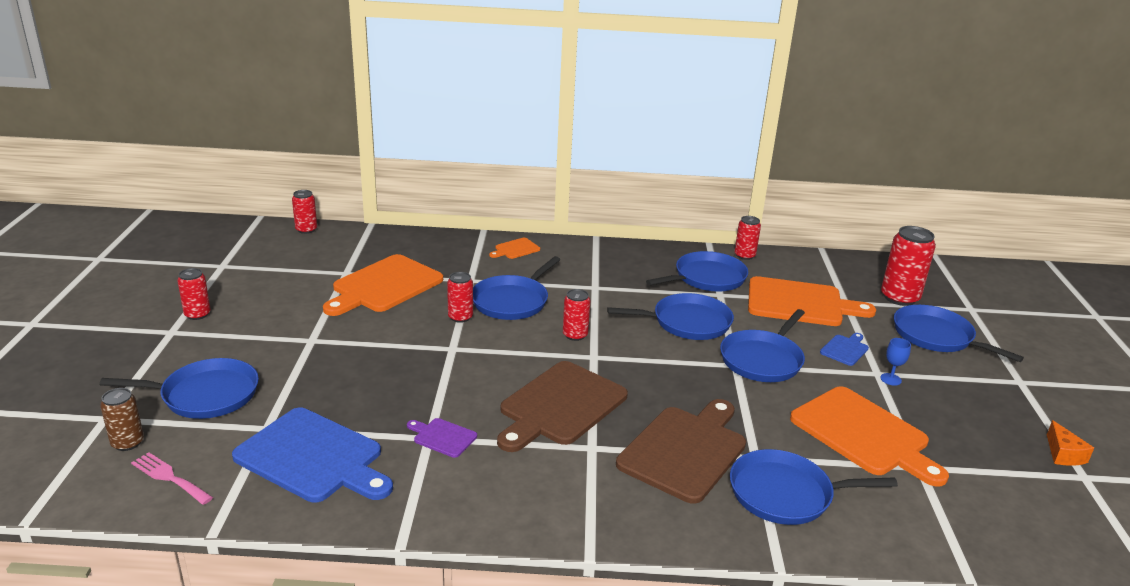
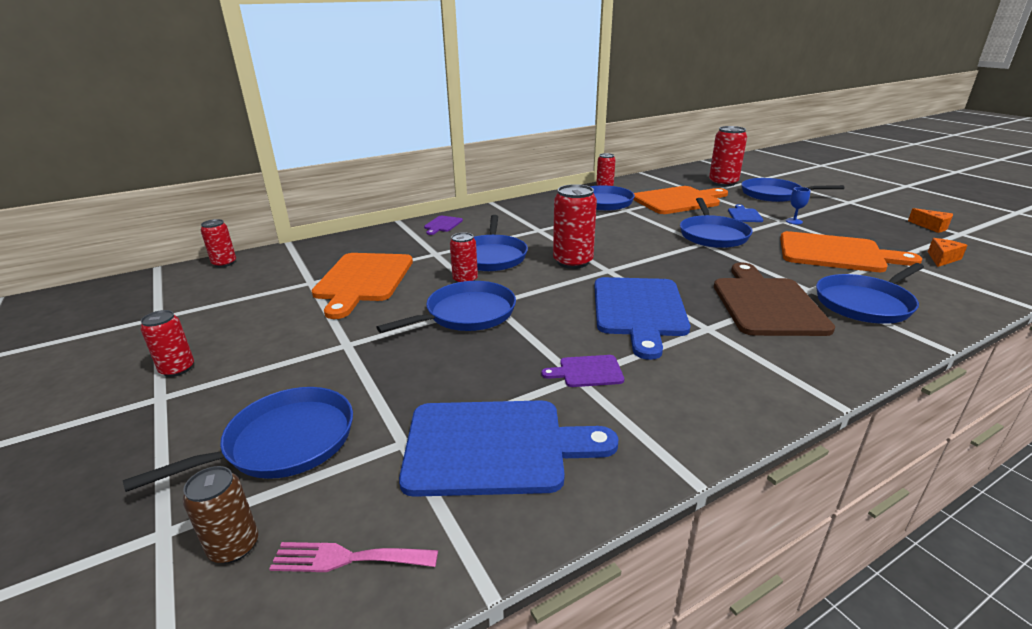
camera: 30 degrees left, 0 degrees up
(515, 249) = (442, 225): orange cutting board -> purple cutting board
(560, 406) = (639, 310): brown cutting board -> blue cutting board
(575, 335) = (573, 262): red can -> red can, size x1.68
(687, 322) = (633, 230): blue pan -> blue pan (466, 314)
(983, 492) = (942, 258): none -> orange cheese

